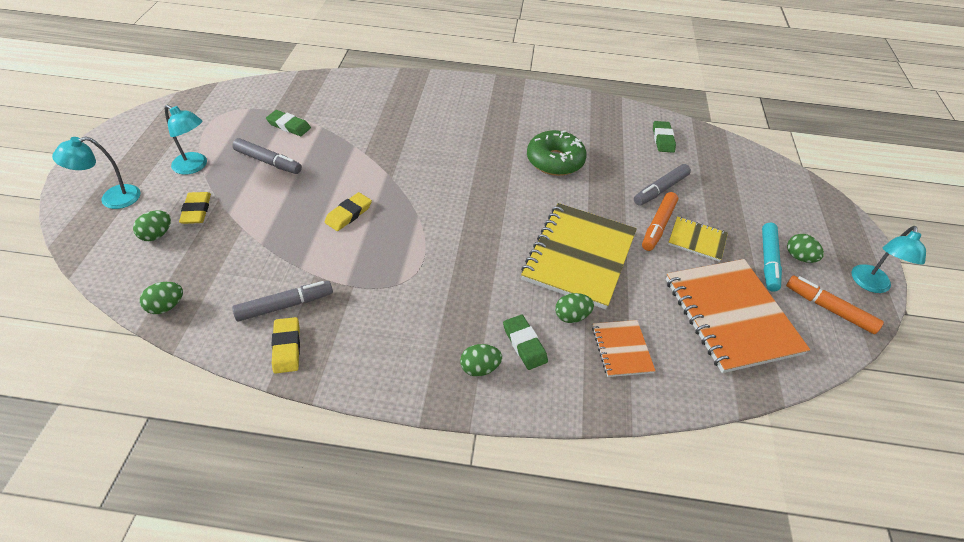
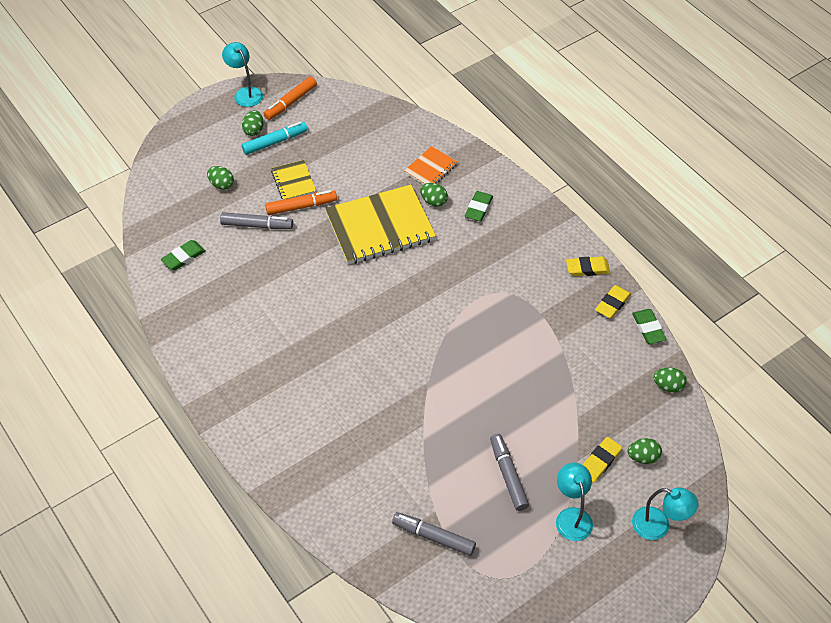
camera: 130 degrees left, 5 degrees up
(285, 305) = (593, 331): grey marker -> grey marker (433, 537)
(289, 126) = (455, 510): green eraser -> green eraser (648, 328)
(348, 214) = (492, 371): yellow eraser -> yellow eraser (587, 268)
(480, 368) = (517, 215): green egg -> green egg (221, 185)
(555, 161) = (291, 302): green donut -> none
(731, 316) = (348, 138): orange notebook -> none
(829, 309) = (290, 102): orange marker -> orange marker turned 45 degrees clockwise
(870, 285) = (245, 93): turquoise lamp -> turquoise lamp turned 105 degrees counterclockwise

